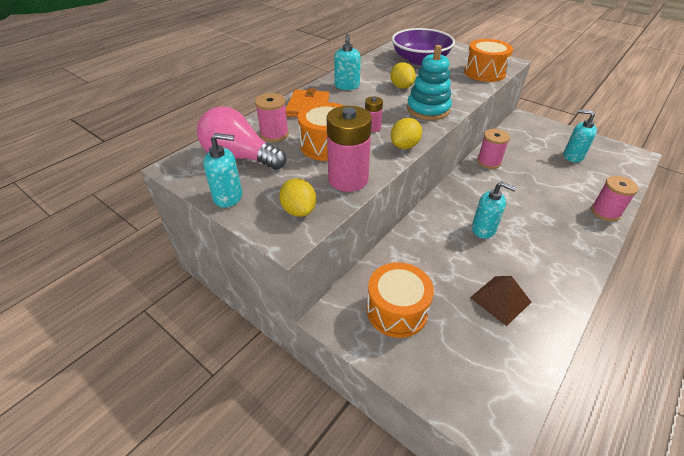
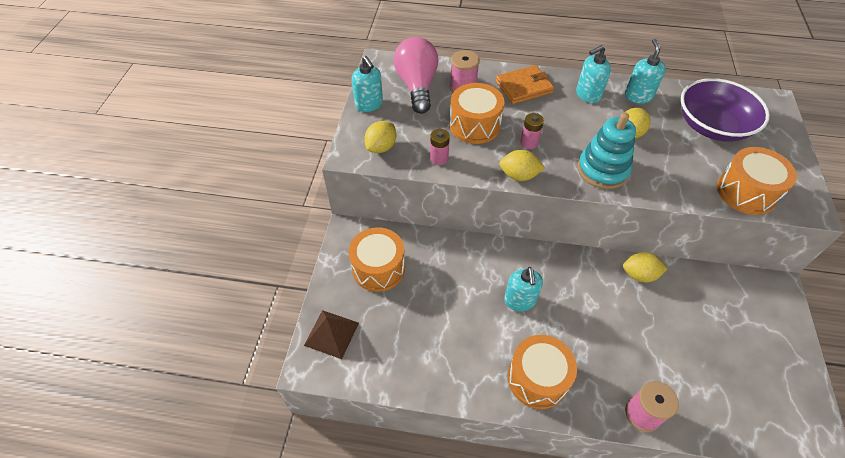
camera: 60 degrees right, 10 degrees up
(348, 179) = (439, 158): pink battery -> pink battery, size x0.49
(488, 162) = (639, 275): pink spool -> yellow lemon
(500, 300) = (436, 338): brown pyramid -> brown pyramid (331, 334)
(562, 252) = (537, 378): none -> orange drum
(572, 156) = (737, 361): turquoise soap dispenser -> turquoise soap dispenser (638, 96)

